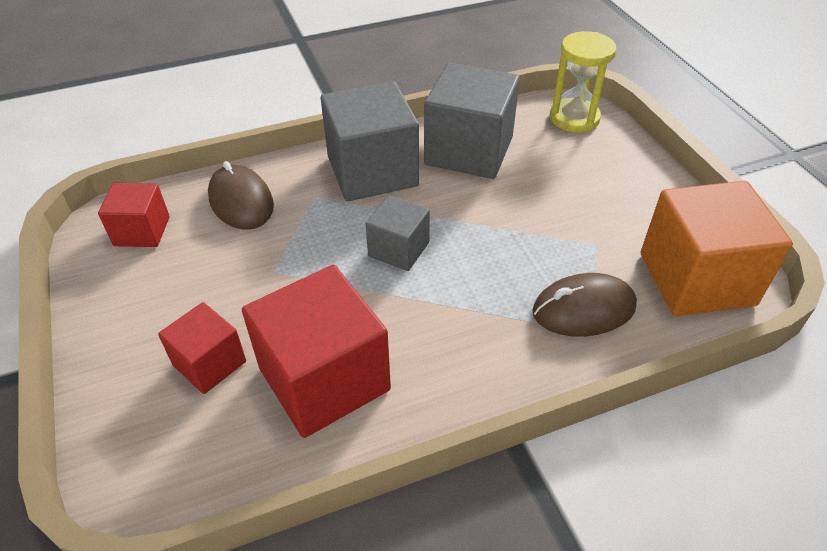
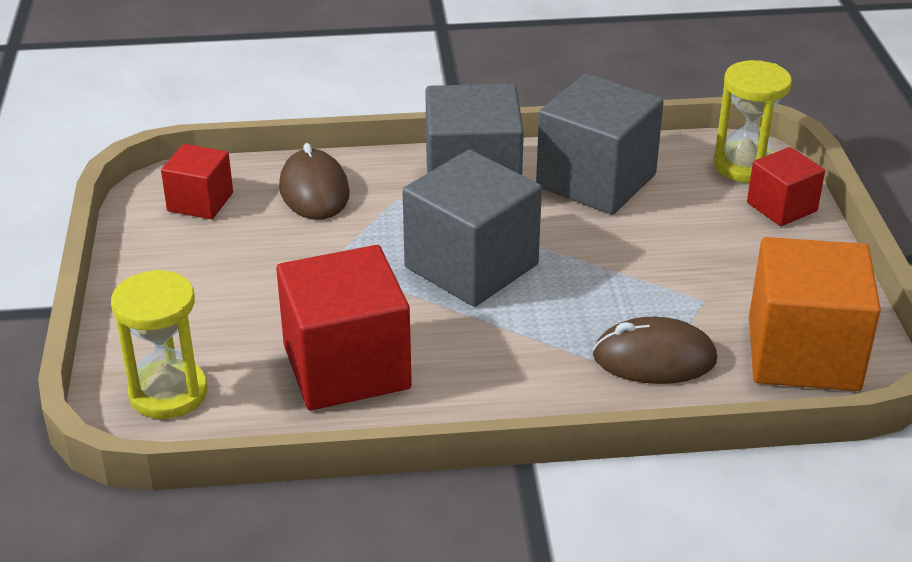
camera: 15 degrees right, 10 degrees down
(160, 450) = (168, 393): none -> yellow hourglass
(209, 363) = (235, 332): red cube -> red cube (781, 207)
(398, 249) = (471, 266): grey cube -> grey cube, size x1.82

